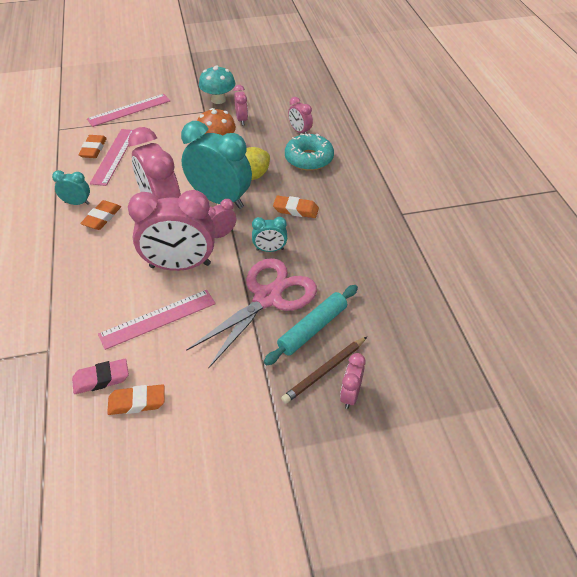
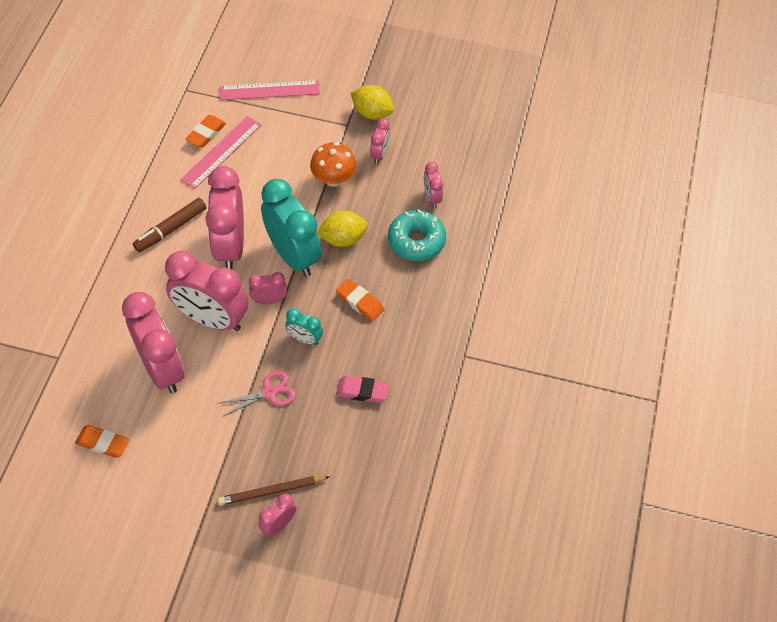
camera: 25 degrees right, 10 degrees up
(77, 203) = (157, 200): turquoise clock -> none
(101, 379) = (86, 407): pink eraser -> pink eraser (362, 391)
(102, 218) = (171, 229): orange eraser -> brown marker
(158, 318) = (162, 368): pink ruler -> pink clock
(218, 99) = (372, 113): turquoise mushroom -> yellow lemon
(267, 298) = (269, 392): pink scissors -> pink scissors, size x0.51
(312, 329) = (289, 444): turquoise rolling pin -> none

